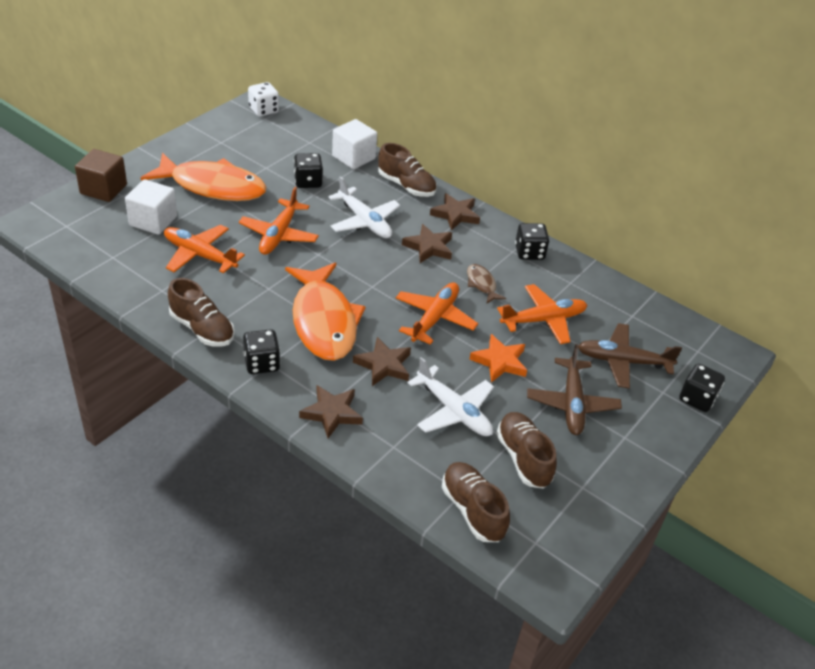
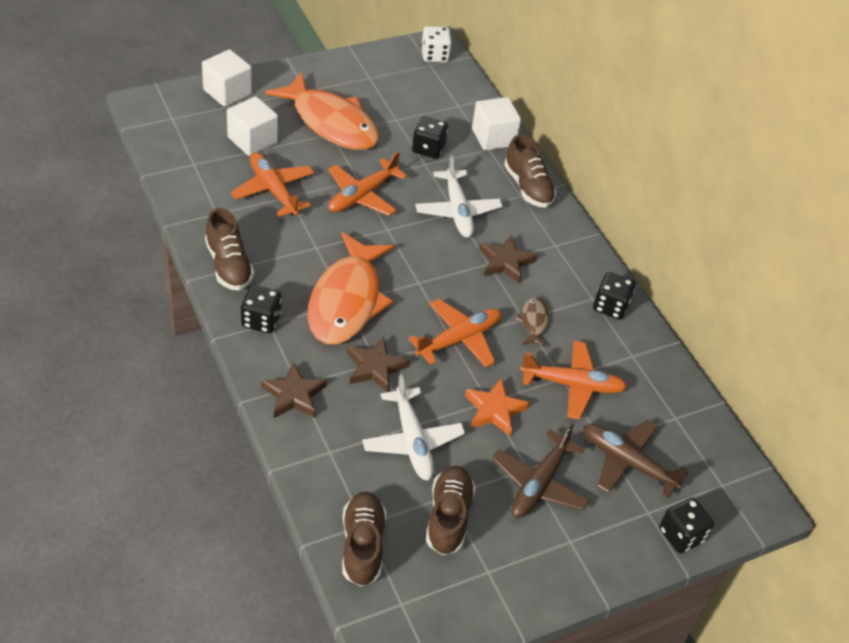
camera: 25 degrees right, 5 degrees up
(103, 189) = (227, 92): brown cube -> white cube
(455, 214) = (558, 236): brown star -> none

